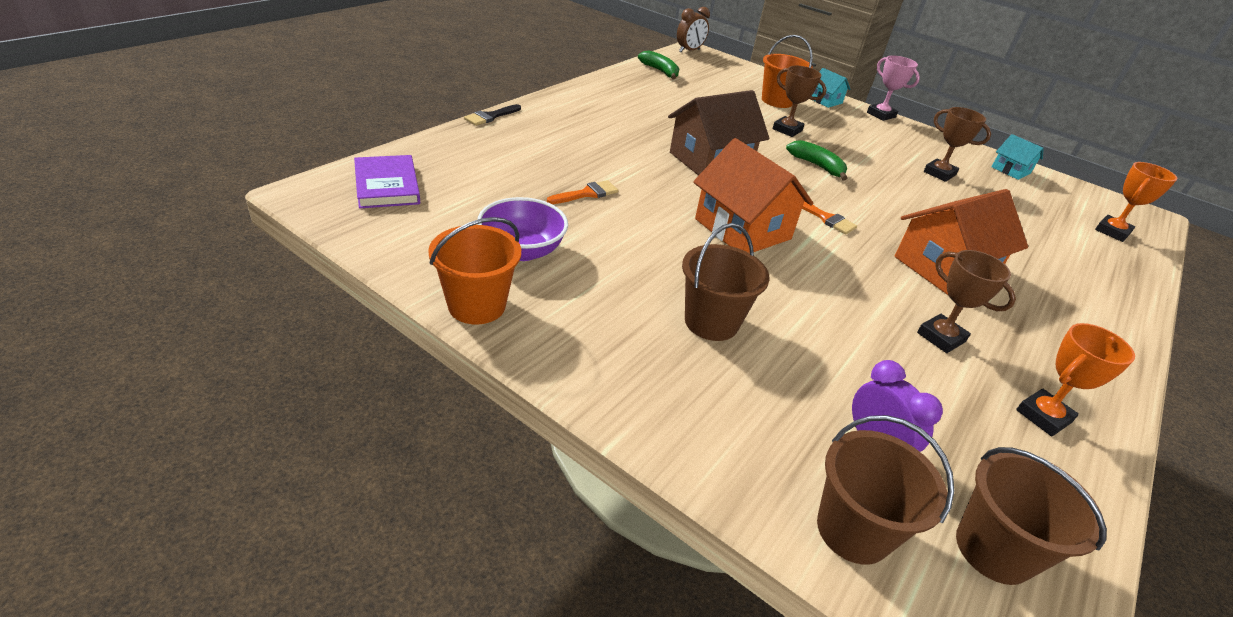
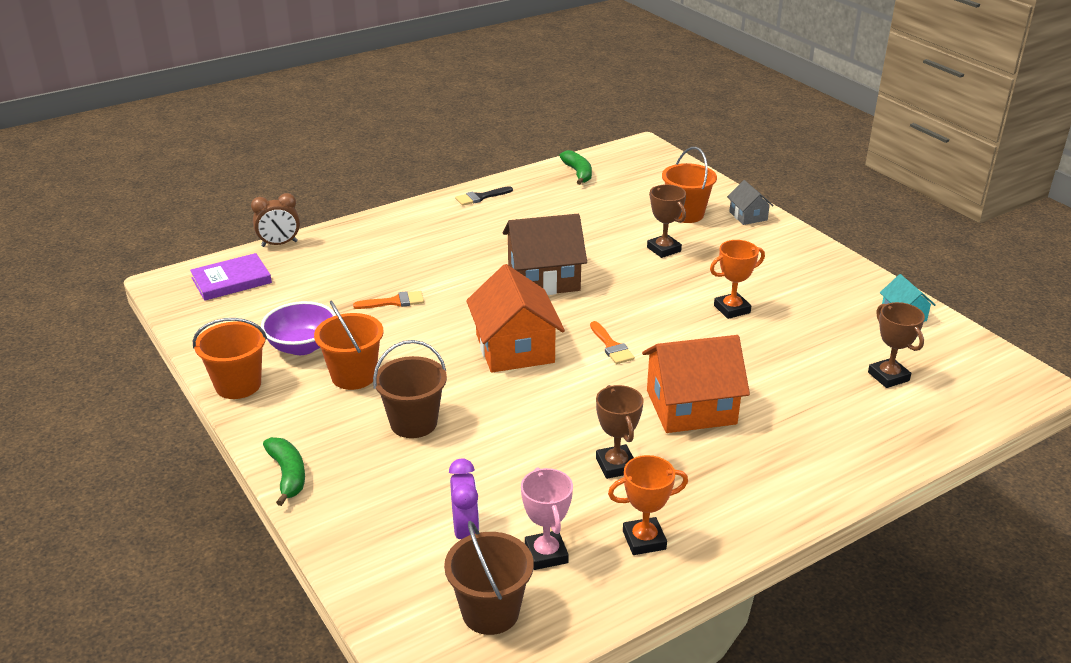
camera: 25 degrees right, 5 degrees down
(387, 185) = (231, 280): purple book -> purple book turned 60 degrees clockwise
(490, 116) = (361, 219): black brush -> black brush (480, 197)
(605, 277) = (353, 376): none -> orange bucket
(689, 51) = (636, 147): brown clock -> brown clock (279, 244)
(817, 166) = (658, 292): green banana -> green banana (288, 475)
(825, 100) = (748, 216): turquoise house -> grey house
(853, 530) = (393, 577): brown bucket -> none
(881, 115) = (804, 237): pink trophy -> pink trophy (546, 554)
(939, 173) = (801, 311): brown trophy -> brown trophy (888, 376)
(1112, 232) = (952, 395): orange trophy -> orange trophy (732, 309)

